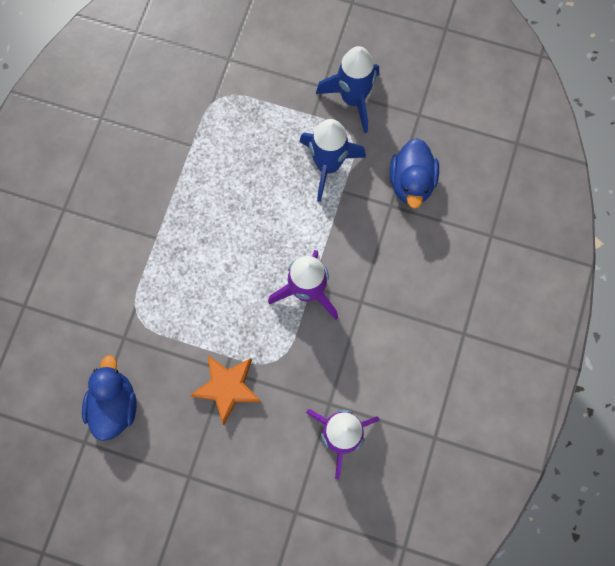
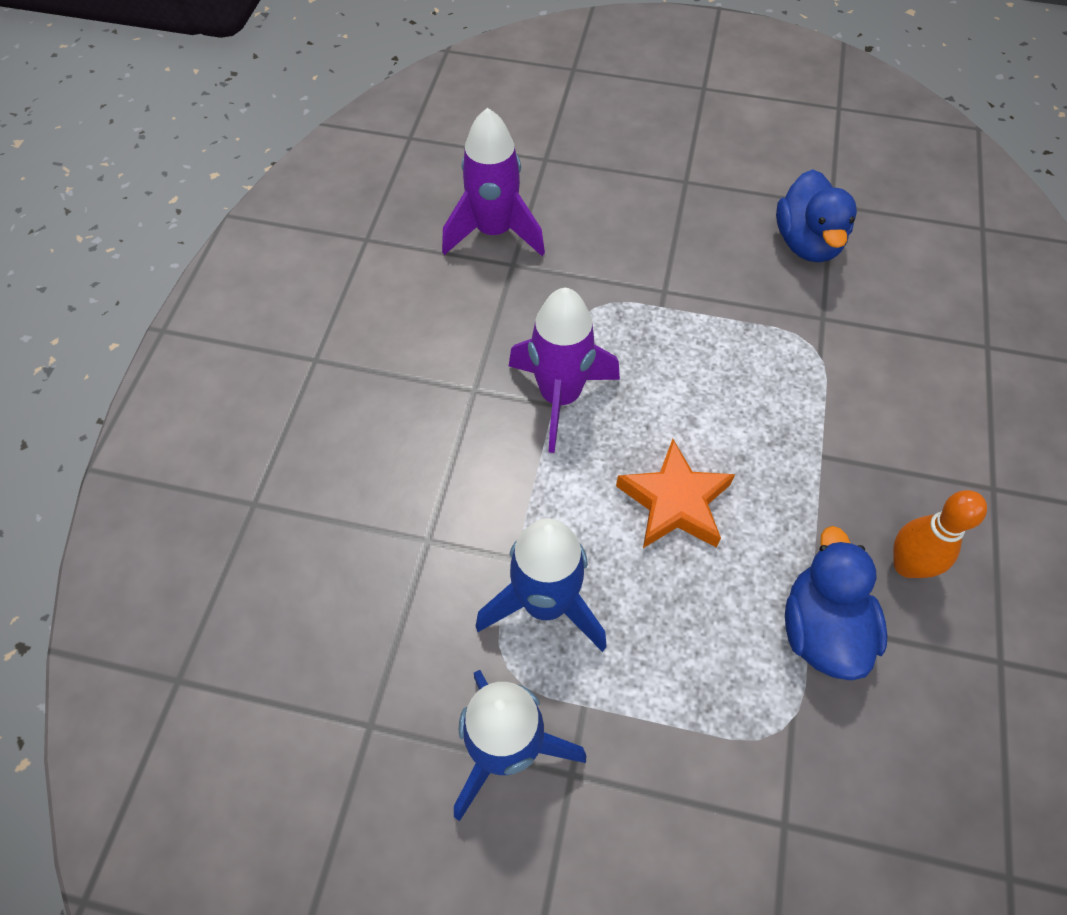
camera: 175 degrees right, 15 degrees down
(130, 170) = (907, 565): none -> orange bowling pin
(227, 388) = (657, 271): orange star -> orange star (674, 502)
(411, 182) = (389, 584): blue duck -> blue duck (821, 629)

